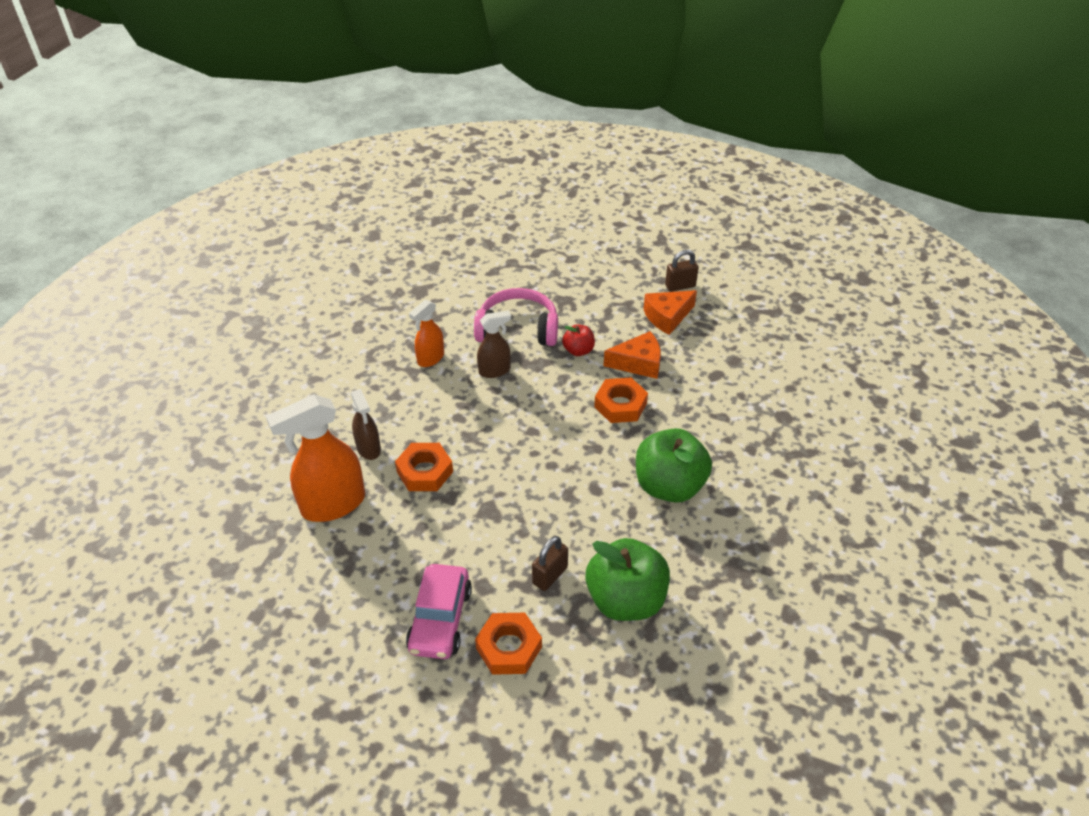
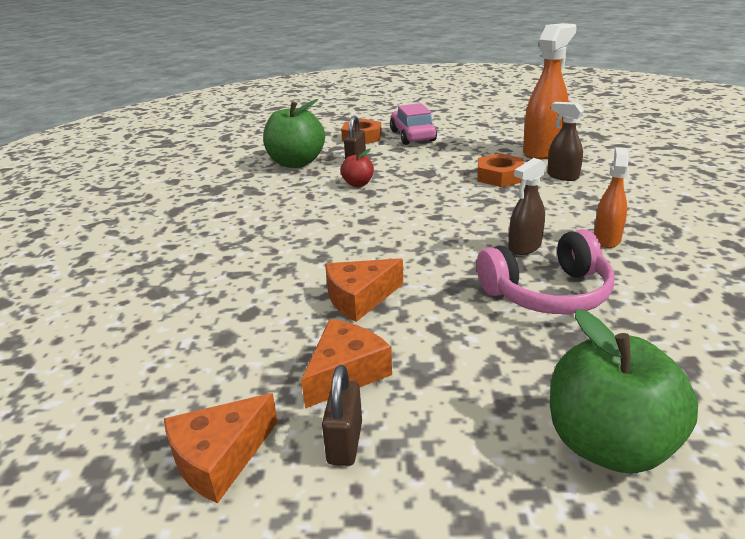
camera: 160 degrees right, 15 degrees down
(578, 350) = (447, 291): red apple -> red apple (358, 184)
(620, 405) = (359, 254): orange nut -> none
(669, 486) = (282, 214): green apple -> green apple (608, 444)
(680, 286) = (345, 443): brown padlock -> brown padlock turned 45 degrees counterclockwise
(739, 296) = (220, 458): none -> orange cheese

